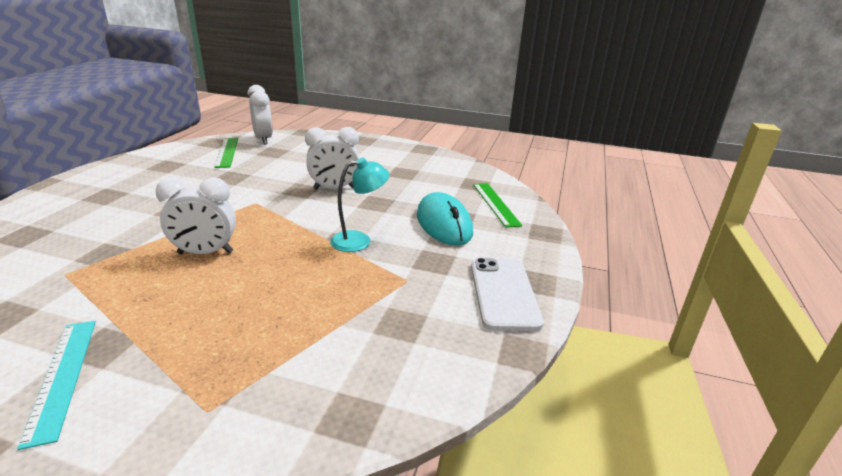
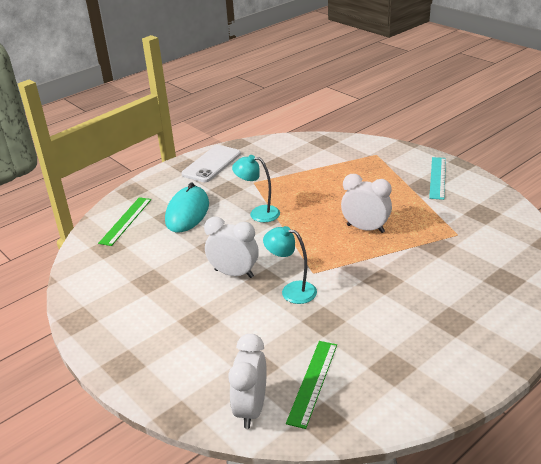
camera: 145 degrees left, 5 degrees up
(270, 187) = (291, 291): none -> turquoise lamp

